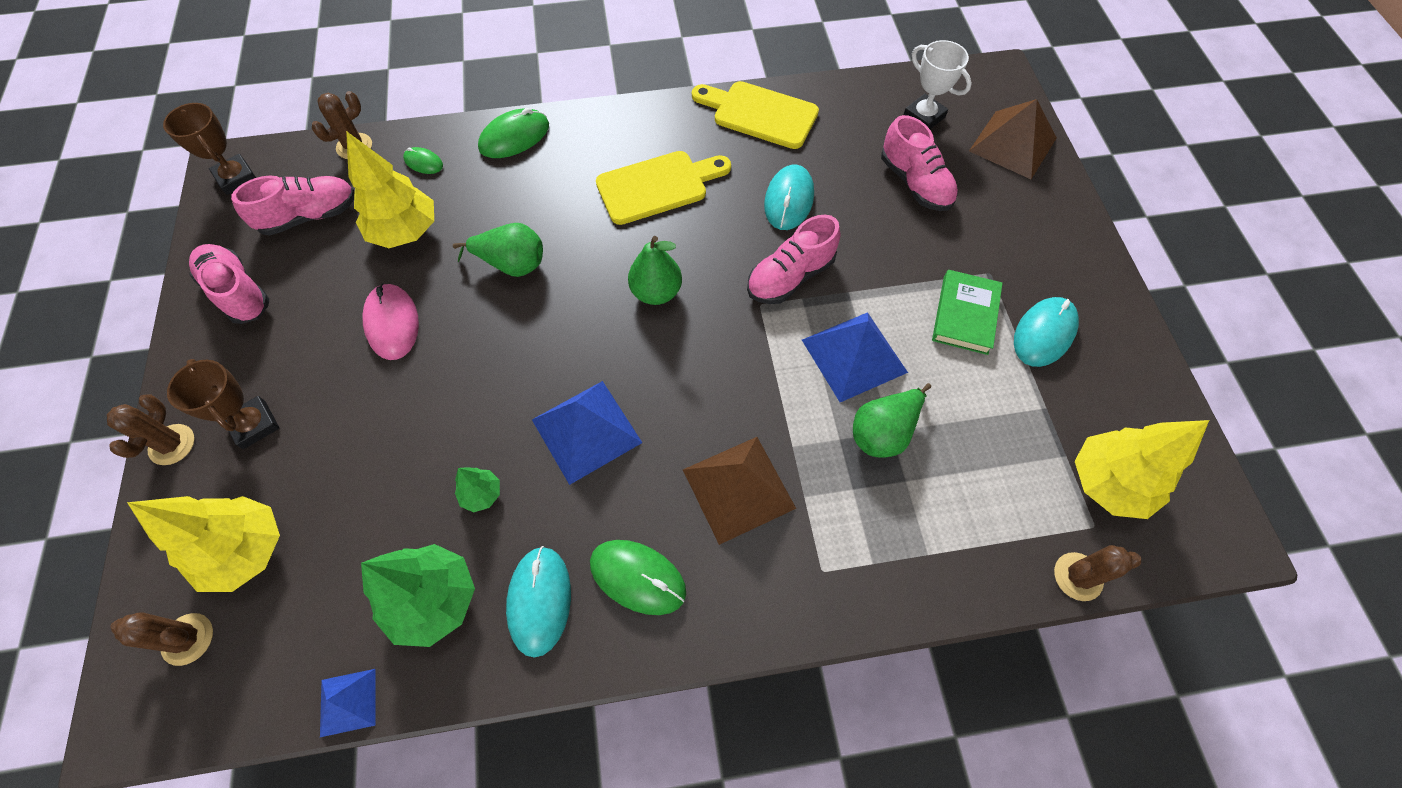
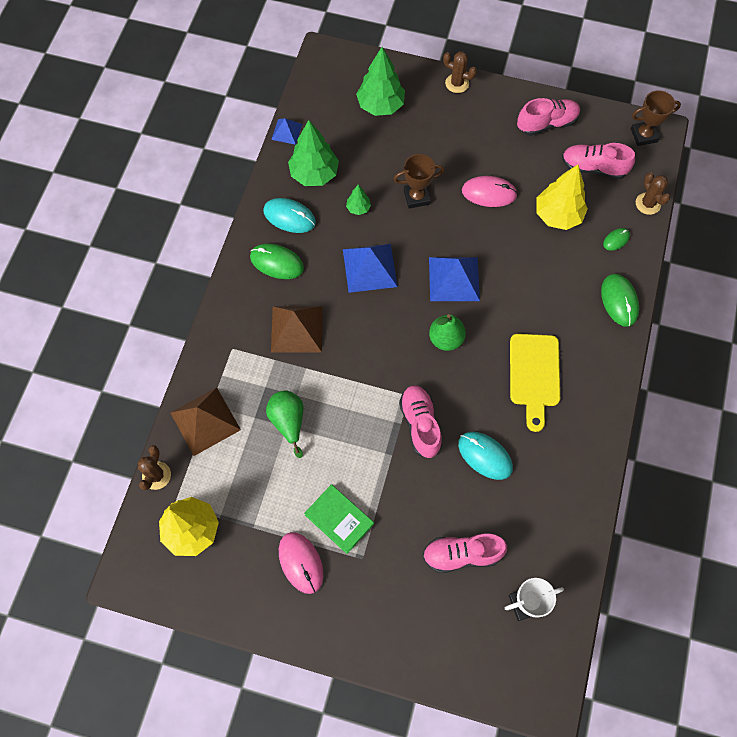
camera: 115 degrees right, 5 degrees up
(187, 639) = (349, 79): brown cactus -> none
(246, 551) = (380, 105): yellow tree -> green tree
(254, 425) = (451, 118): brown trophy -> brown trophy (416, 197)
(309, 216) = (593, 168): pink shoe -> pink shoe turned 105 degrees clockwise
(512, 264) = (505, 266): green pear -> none
(637, 577) = (277, 262): green mouse -> green mouse turned 60 degrees clockwise
(760, 114) = (578, 477): yellow cutting board -> none
(854, 355) = (345, 432): blue pyramid -> blue pyramid (454, 279)
(1012, 144) = (467, 658): brown pyramid -> brown pyramid (205, 421)
(1044, 333) = (301, 562): turquoise mouse -> pink mouse

